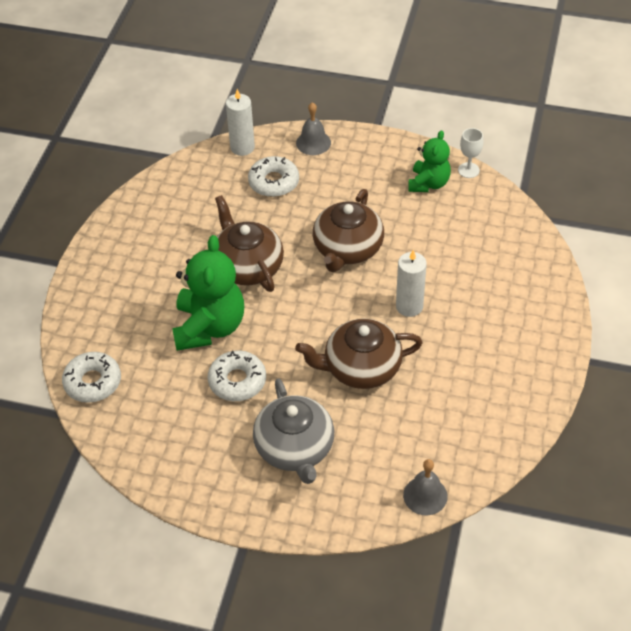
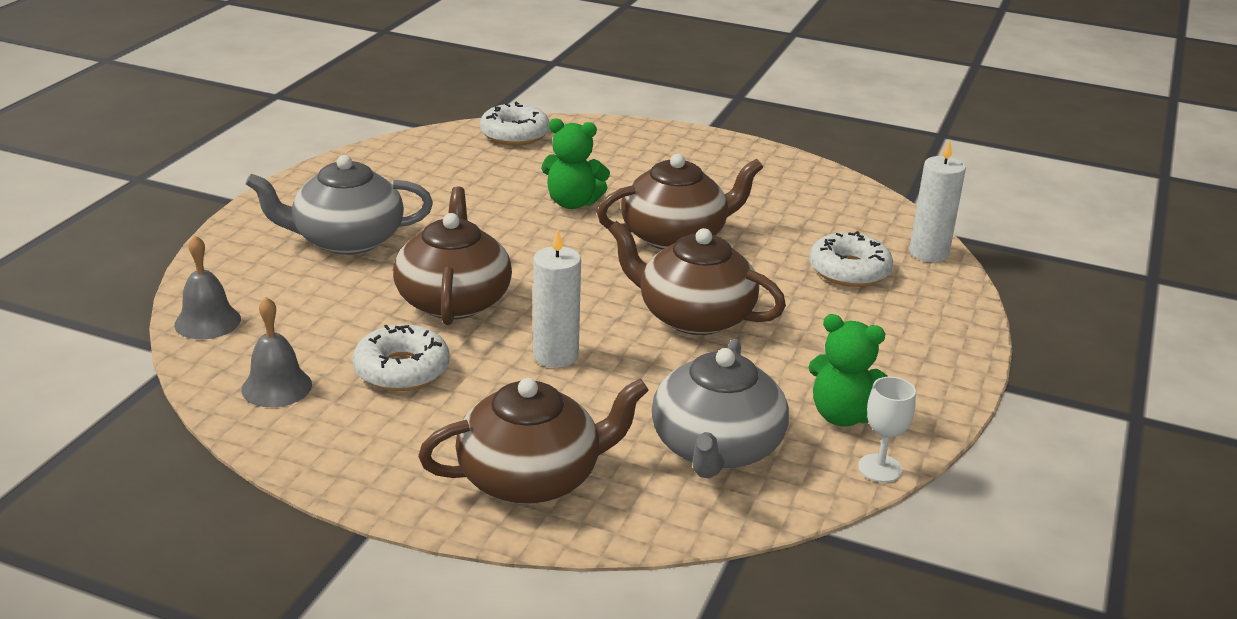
camera: 95 degrees right, 20 degrees down
(209, 327) = (572, 203): green teddy bear -> green teddy bear, size x0.61
(237, 381) = (474, 213): white donut -> white donut (402, 370)
(313, 143) = (945, 313): grey bell -> grey bell (276, 387)
(474, 230) = (716, 448): none -> grey teapot
(524, 299) = (532, 478): none -> brown teapot

